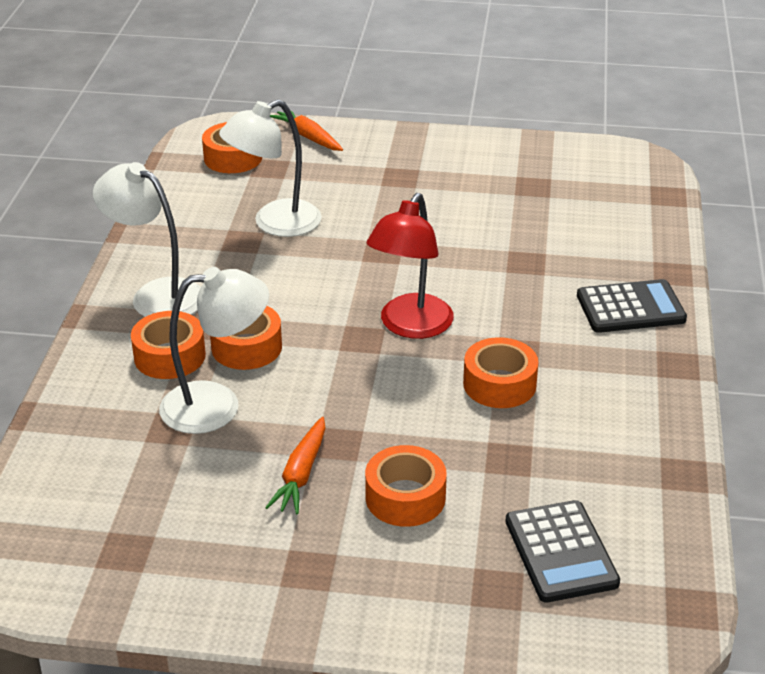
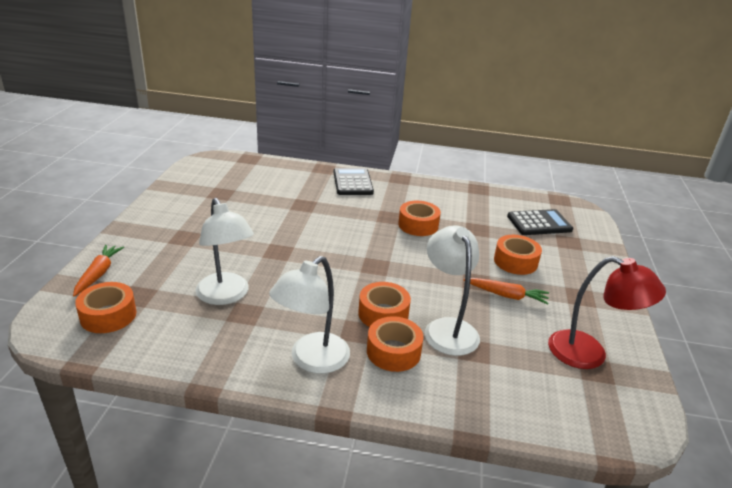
camera: 90 degrees left, 5 degrees down
(308, 137) = (98, 274): orange carrot -> orange carrot turned 135 degrees clockwise
(410, 326) = (364, 248): red lamp -> red lamp (589, 354)

